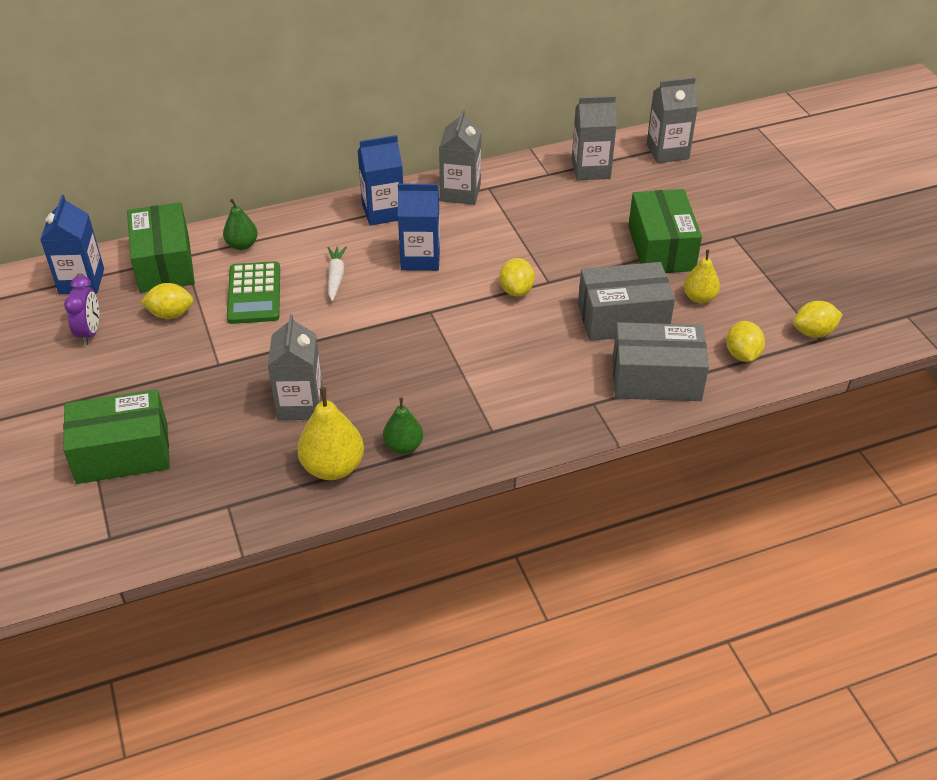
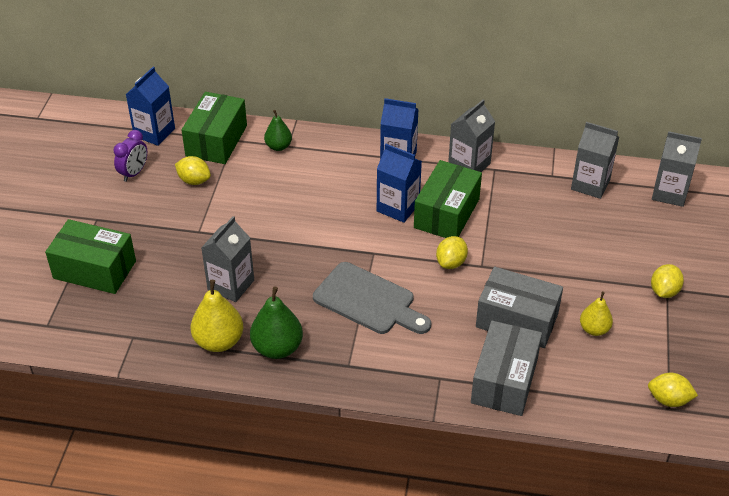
camera: 30 degrees right, 0 degrees up
(254, 293) = (260, 188): green calculator -> none
(336, 277) = (325, 198): white carrot -> none
(403, 446) = (277, 348): green pear -> green pear, size x1.60
(462, 359) = (368, 300): none -> grey cutting board
(656, 379) = (504, 380): grey box -> grey box turned 75 degrees clockwise
(661, 248) = (595, 275): green box -> green box (446, 213)
(742, 354) = (591, 392): yellow lemon -> yellow lemon (664, 291)

